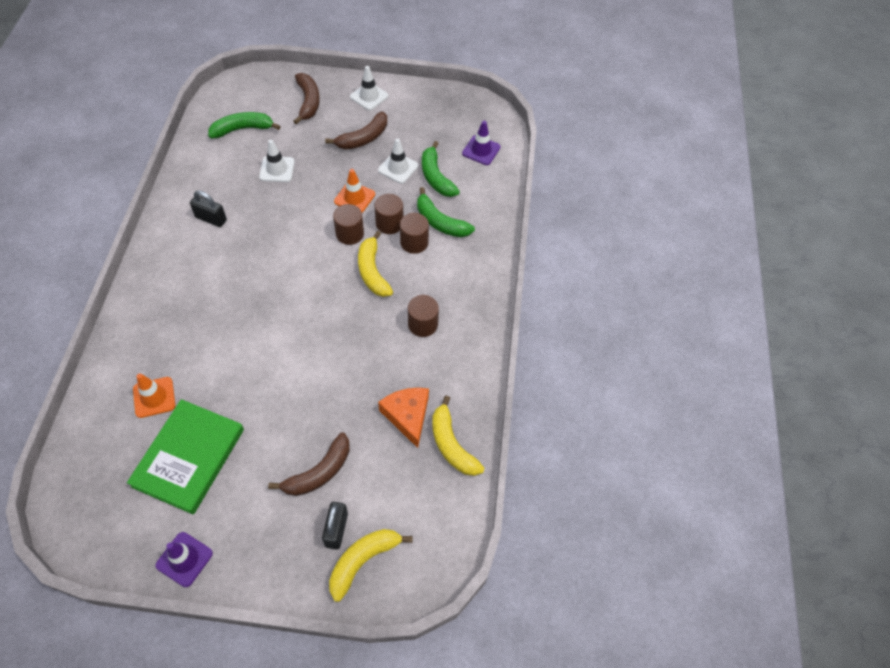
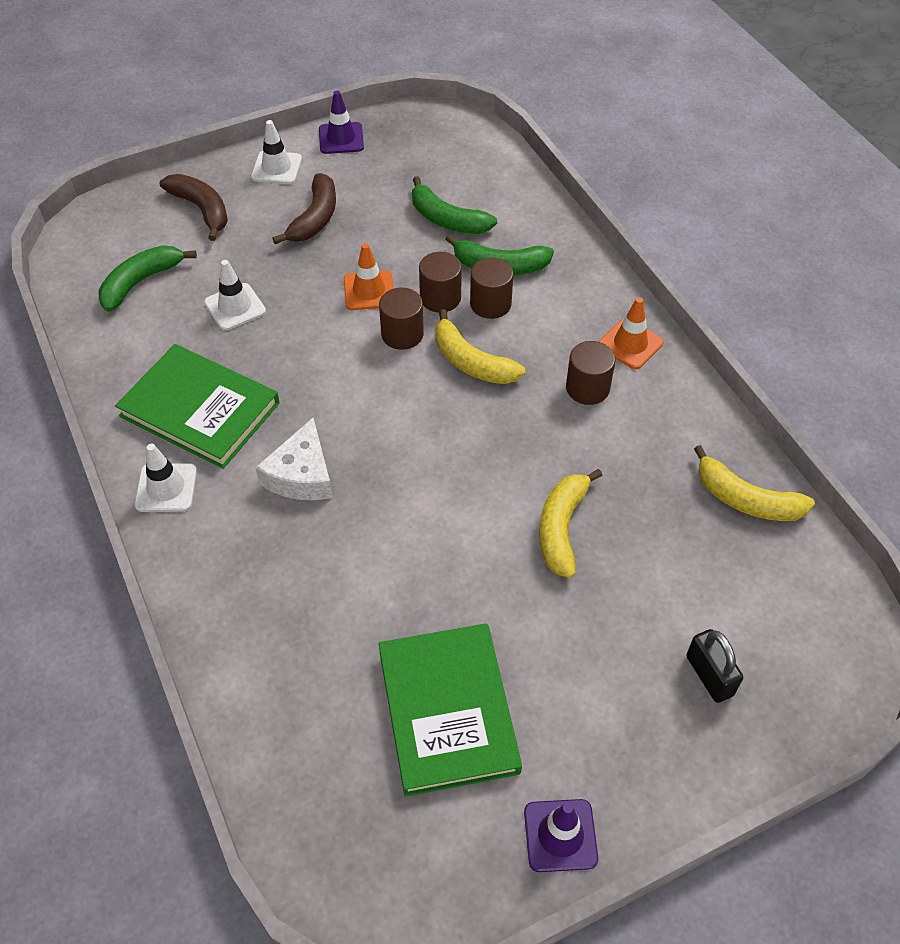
camera: 30 degrees left, 5 degrees down
(154, 397) = (330, 667): orange traffic cone -> orange traffic cone (630, 344)
(211, 219) = (200, 409): black padlock -> green book
(229, 285) = (301, 475): none -> white cheese
(319, 472) = (626, 624): brown banana -> none
(363, 561) = (773, 689): yellow banana -> yellow banana (561, 528)
(398, 168) = (391, 231): white traffic cone -> white traffic cone (166, 488)
(407, 416) = (667, 498): orange cheese -> none
(481, 150) = (472, 165): purple traffic cone -> purple traffic cone (341, 138)

